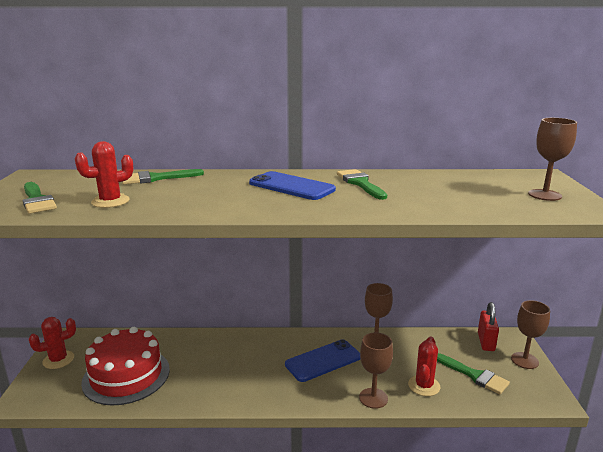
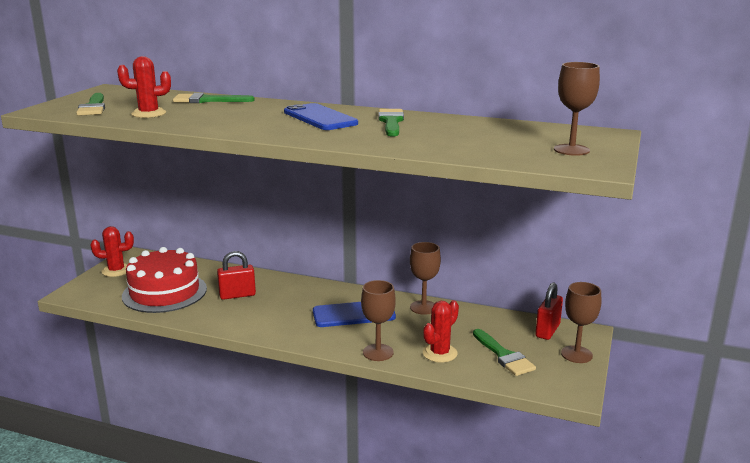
camera: 20 degrees right, 0 degrees up
(202, 363) = (237, 295): none -> red padlock

